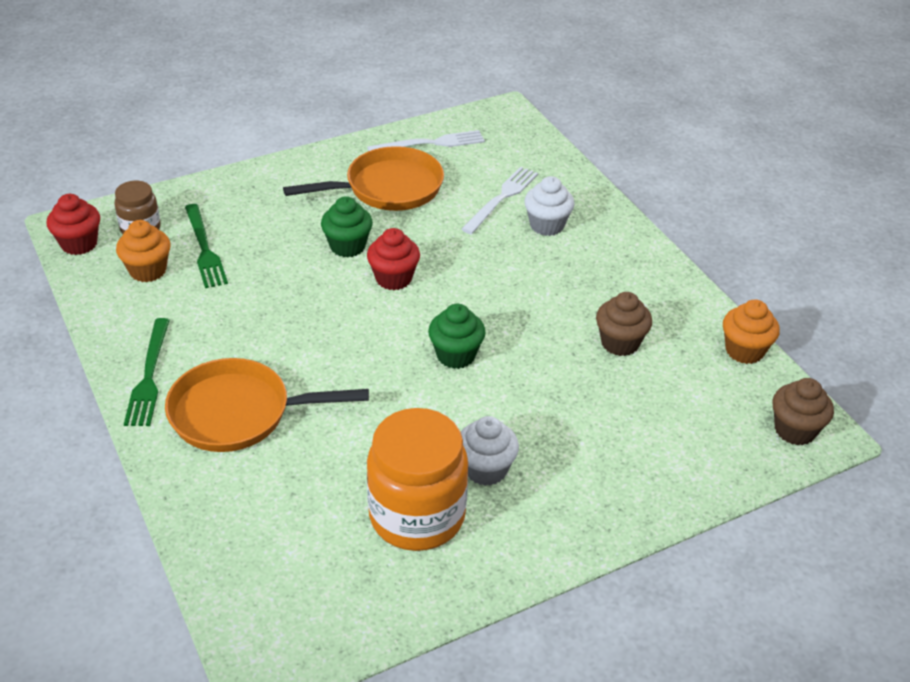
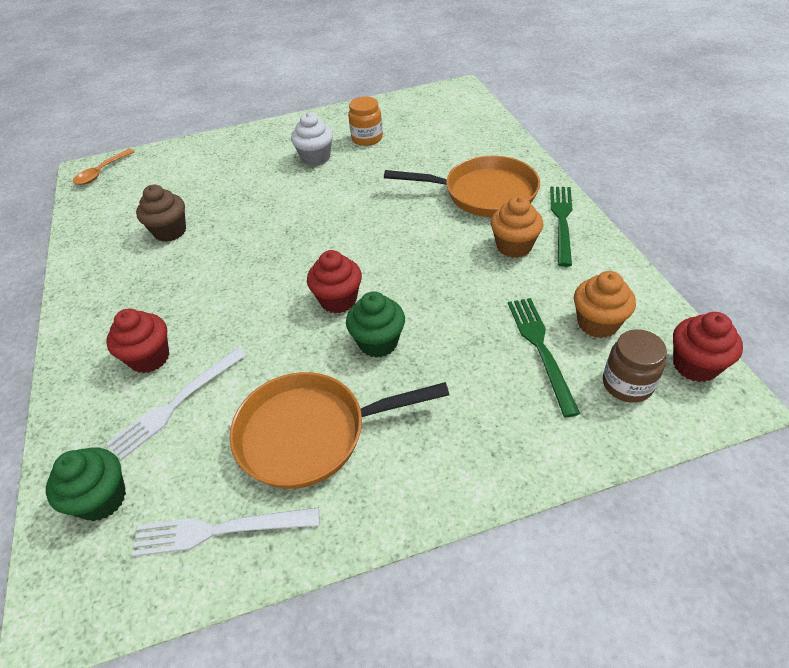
camera: 165 degrees left, 5 degrees up
(417, 516) = (367, 138): orange jar -> orange jar, size x0.53
(456, 355) = (306, 227): green cupcake -> green cupcake (102, 499)
(547, 225) = (150, 358): white cupcake -> red cupcake
(744, 350) = (80, 222): orange cupcake -> orange cupcake (514, 246)
(795, 430) = (101, 172): brown cupcake -> orange spoon

